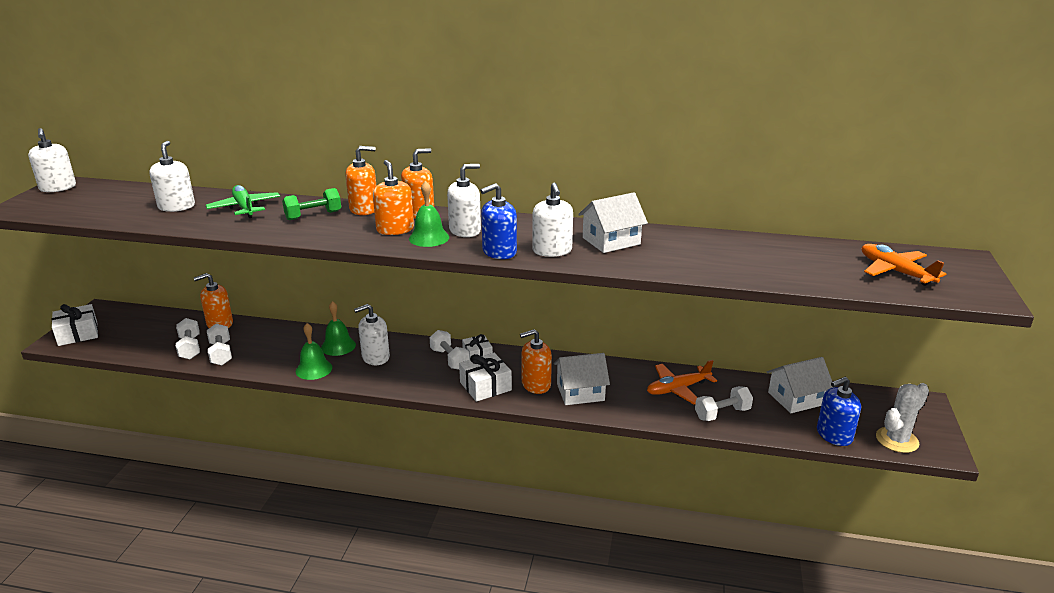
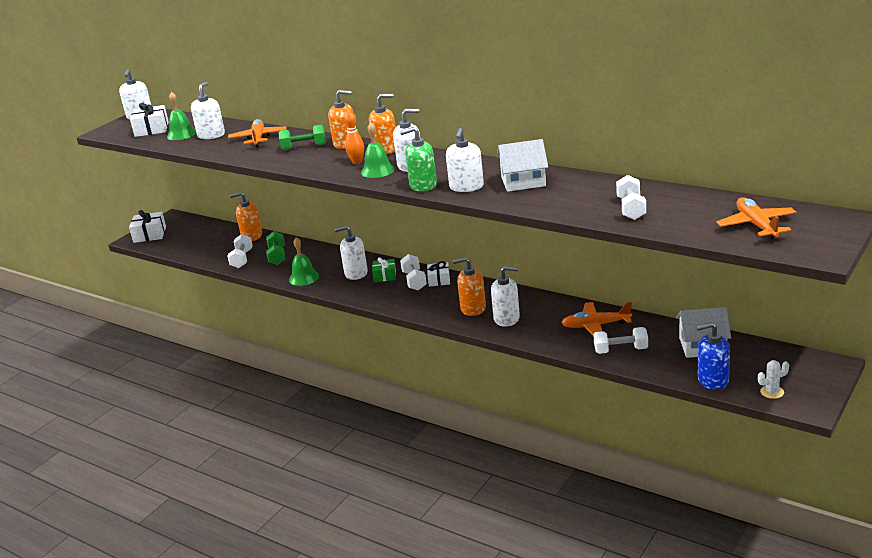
camera: 25 degrees right, 0 degrees up
(190, 348) = (222, 252): white dumbbell -> white dumbbell (631, 208)
(244, 208) = (258, 138): green plane -> orange plane
(265, 345) = (277, 256): none -> green dumbbell
(338, 346) = (332, 261): green bell -> green bell (181, 134)
(395, 229) = (357, 162): orange soap dispenser -> orange bowling pin
(412, 357) = (385, 276): none -> green gift
(485, 386) = (430, 305): white gift -> white gift (151, 129)
(499, 252) = (423, 185): blue soap dispenser -> green soap dispenser
(580, 392) = (507, 318): white house -> white soap dispenser
(897, 440) = (772, 392): white cactus -> white cactus, size x0.58

